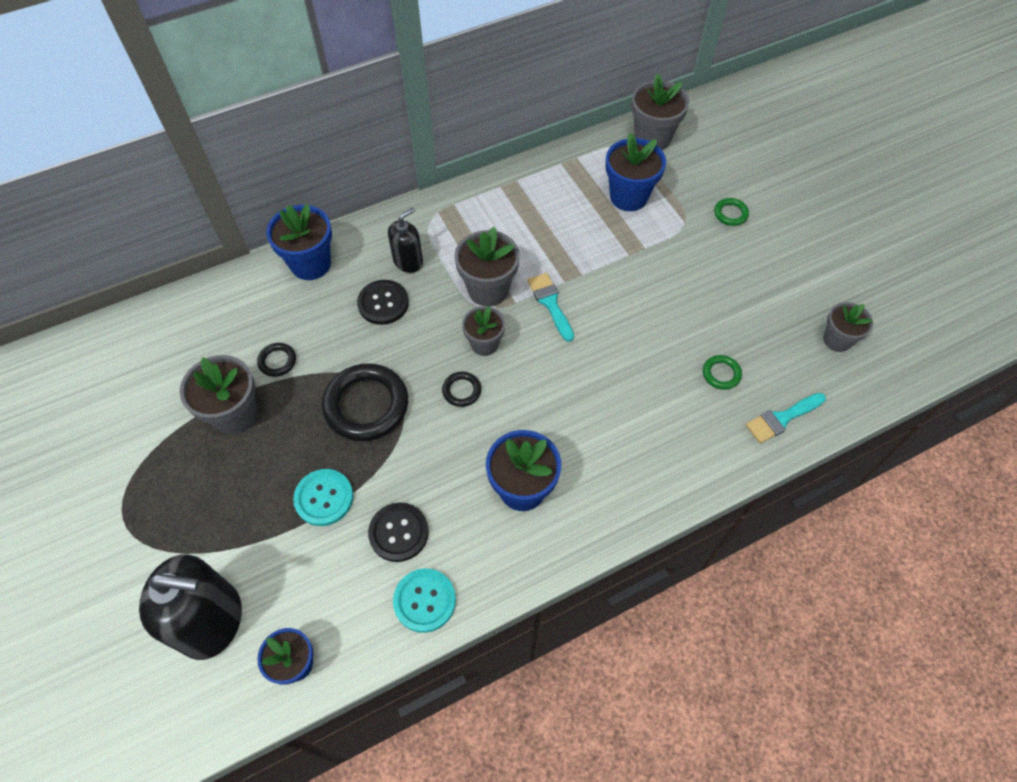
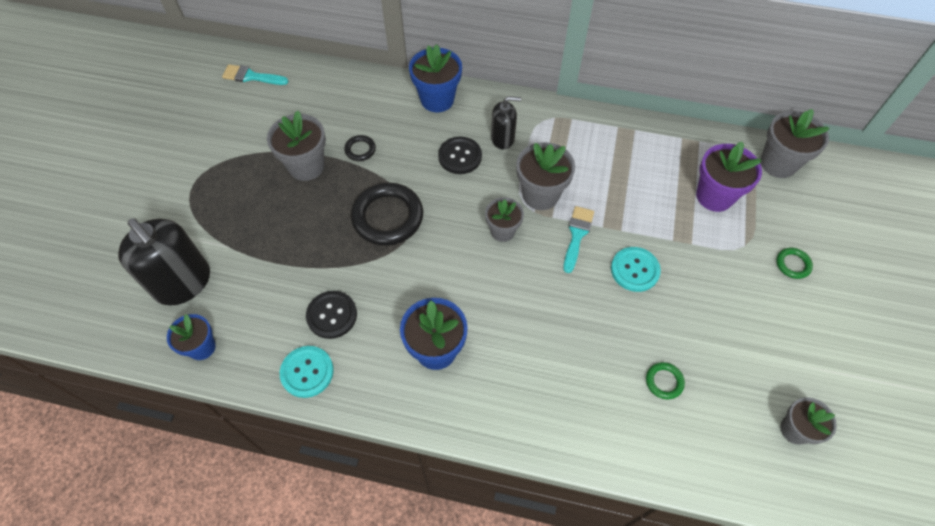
camera: 40 degrees right, 0 degrees up
(324, 498) = (309, 257): turquoise button -> turquoise button (635, 270)
(461, 390) = (457, 252): black ring -> none
(628, 197) = (714, 196): blue flower pot -> purple flower pot
(782, 418) = (683, 454): turquoise brush -> turquoise brush (251, 76)

